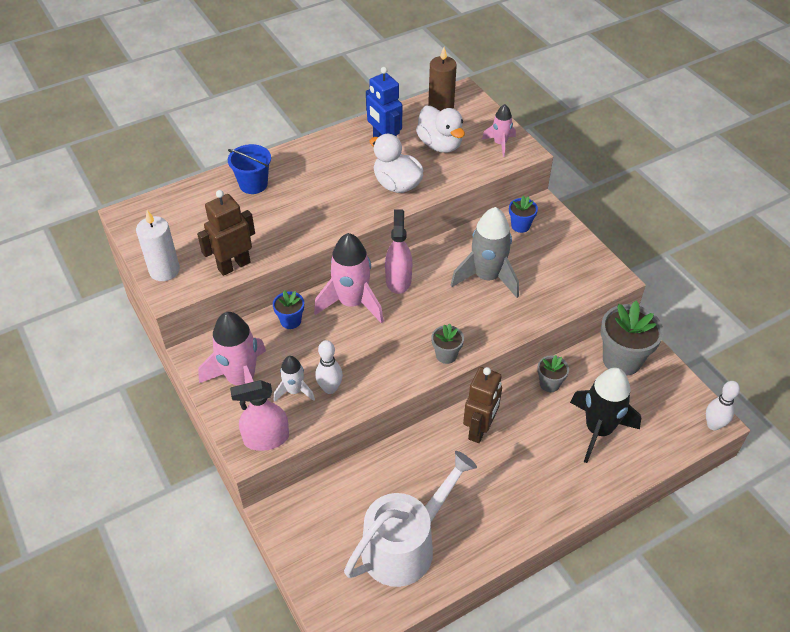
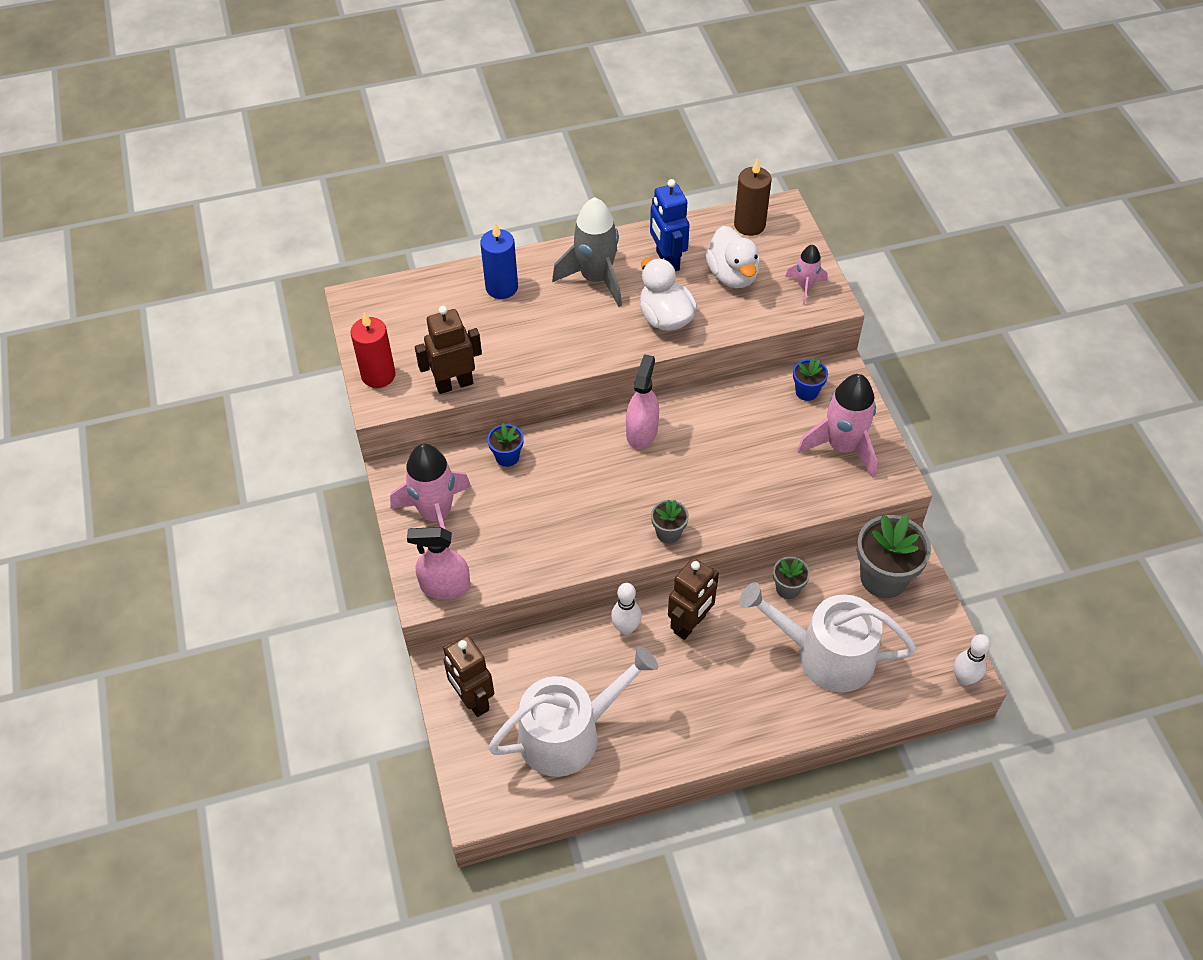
camera: 15 degrees right, 5 degrees up
(164, 270) = (378, 375): white candle -> red candle
(253, 184) = (502, 287): blue bucket -> blue candle
(294, 391) = (489, 539): white rocket -> none
(311, 535) = (473, 700): none -> brown robot
(330, 388) = (528, 544): white bowling pin -> white bowling pin (626, 628)
(352, 303) = (581, 449): pink rocket -> pink rocket (842, 447)
(487, 277) = (745, 449): grey rocket -> grey rocket (595, 279)
(598, 430) = (825, 654): black rocket -> white watering can

